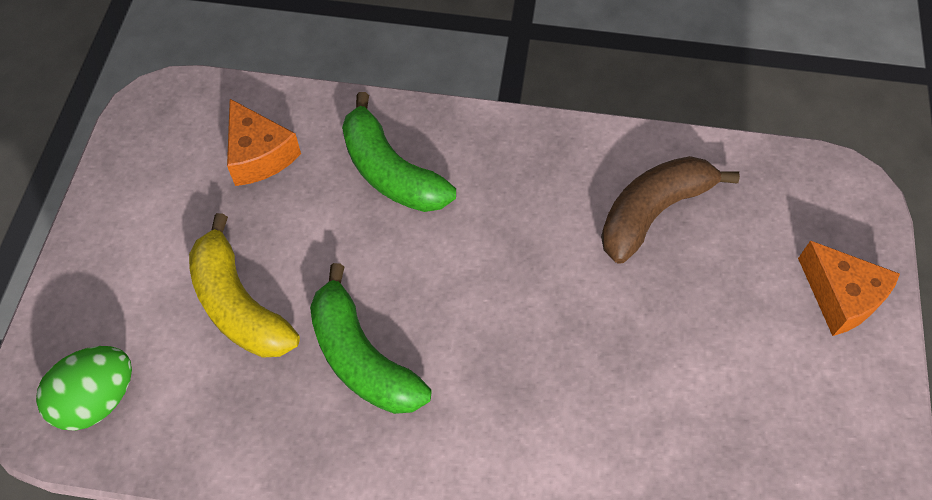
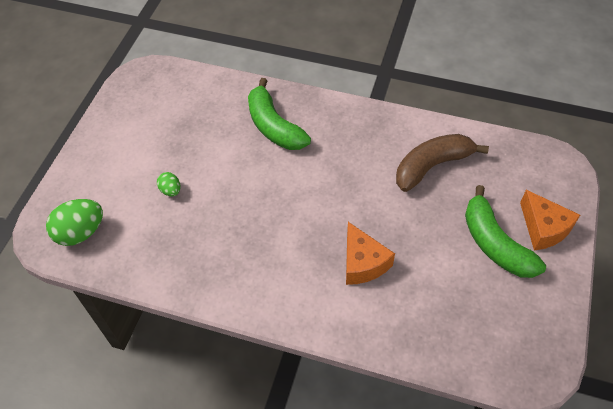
camera: 10 degrees right, 5 degrees down
(239, 304) = (171, 190): yellow banana -> green egg
(259, 155) = (197, 109): orange cheese -> orange cheese (363, 263)
(362, 357) = (238, 228): green banana -> green banana (494, 244)

